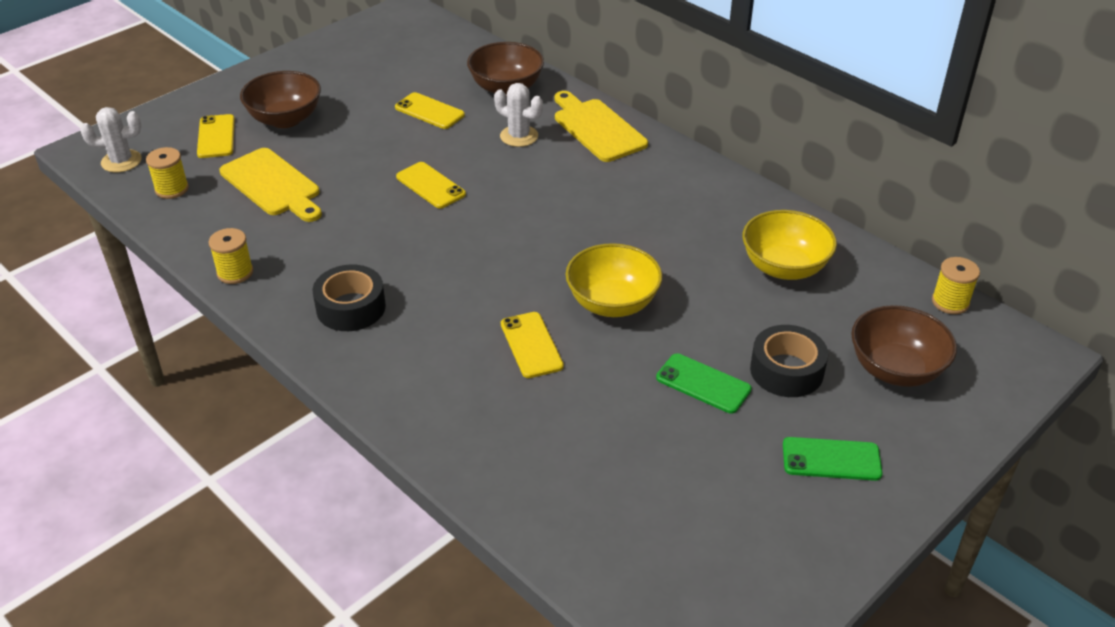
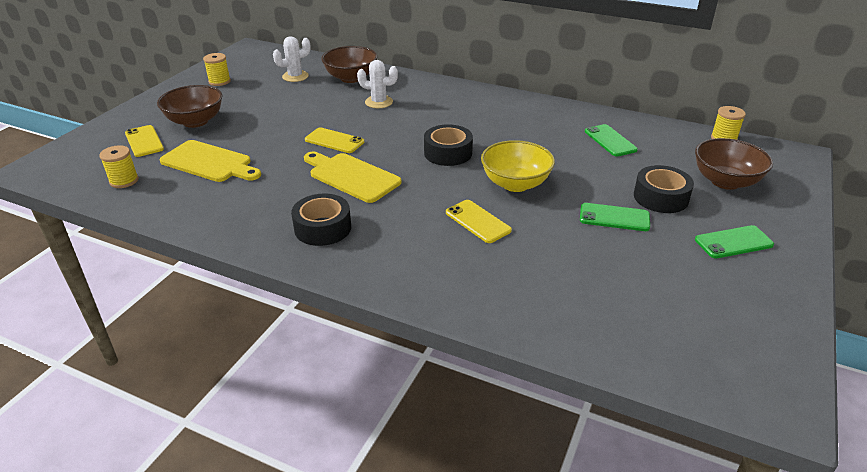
camera: 20 degrees left, 5 degrees down
(121, 161) = (69, 171): white cactus -> white cactus (295, 76)
(235, 272) = (211, 225): yellow spool -> yellow spool (219, 81)
(429, 111) = (304, 99): yellow phone -> none
(558, 236) = (448, 153): none -> black tape
(597, 128) = (429, 89): yellow cutting board -> yellow cutting board (351, 176)
(784, 267) = (610, 141): yellow bowl -> green phone

